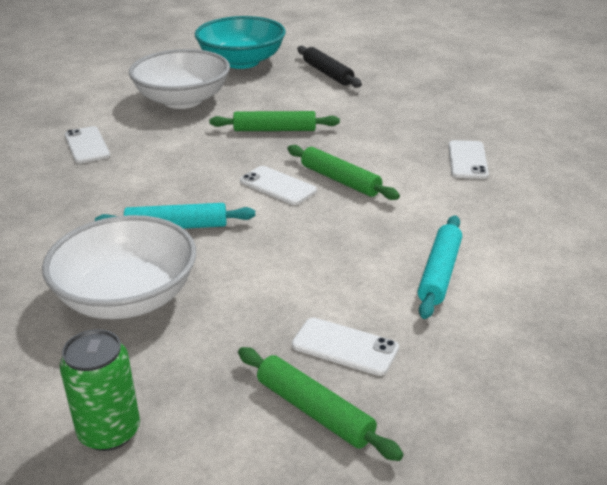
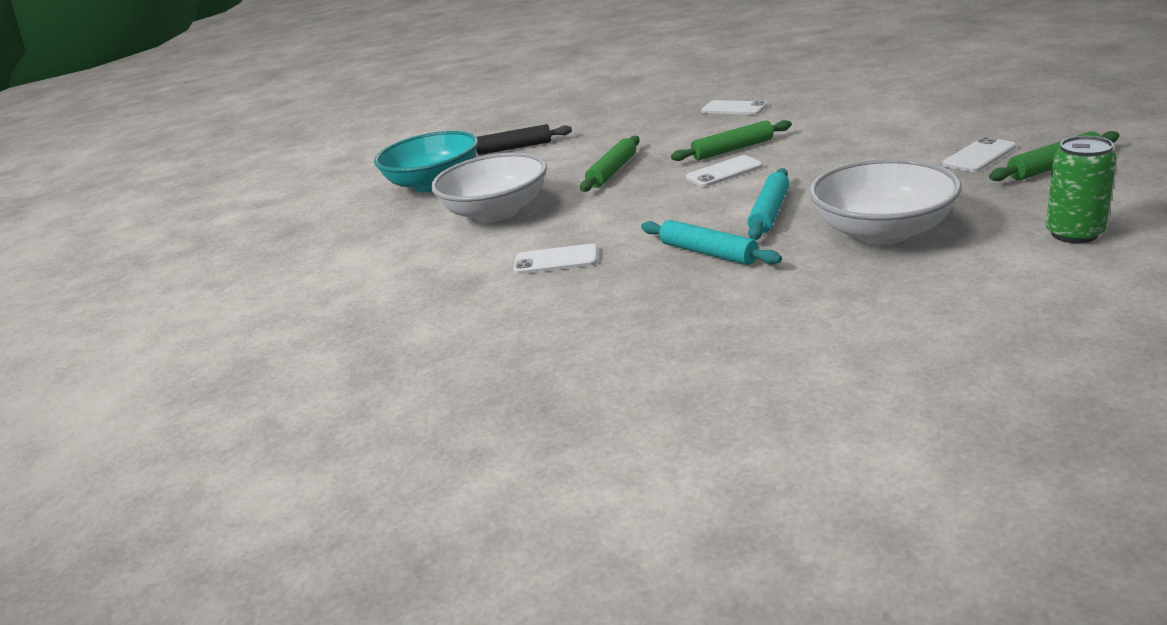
camera: 60 degrees left, 5 degrees down
(439, 273) = (894, 125): turquoise rolling pin -> turquoise rolling pin (708, 253)

